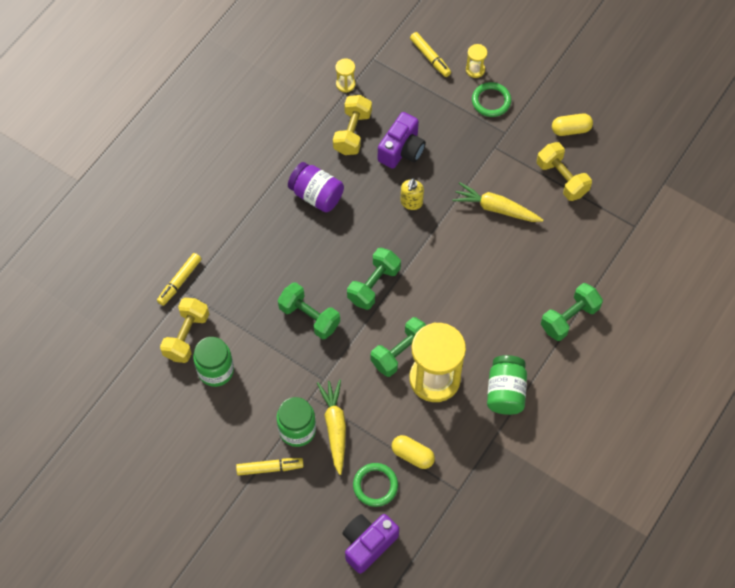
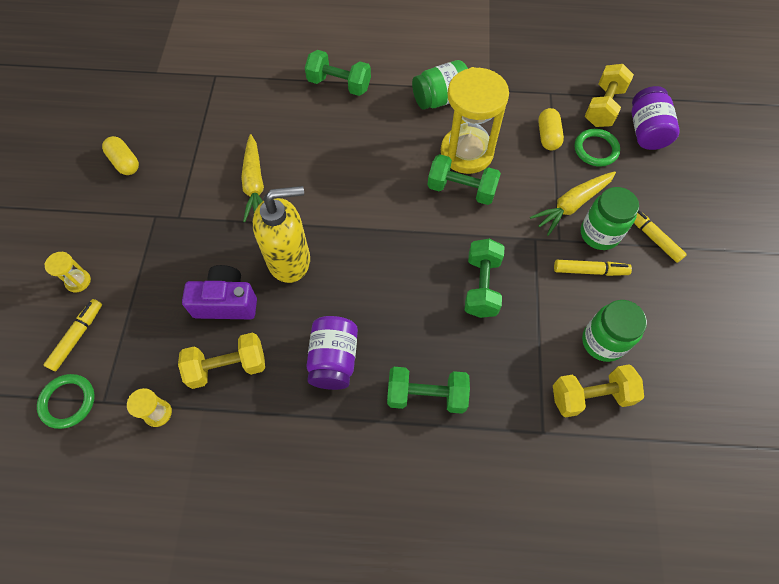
camera: 120 degrees left, 0 degrees up
(179, 281) = (536, 447): yellow marker -> yellow marker (590, 271)
(368, 544) = (646, 131): purple camera -> purple jar
(373, 285) = (407, 247): green dumbbell -> green dumbbell (426, 395)
(411, 202) = (289, 260): yellow soap dispenser -> yellow soap dispenser, size x1.99
(491, 101) = (117, 246): green ring -> green ring (68, 402)
(562, 179) = (190, 146): yellow dumbbell -> yellow dumbbell (603, 107)

